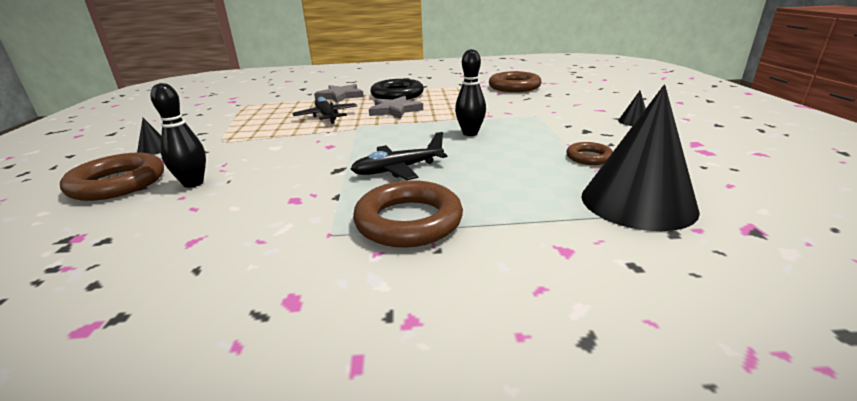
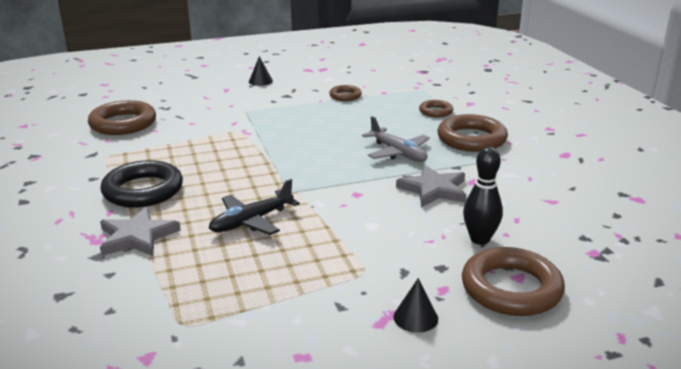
camera: 105 degrees left, 0 degrees up
(395, 110) = (223, 180): grey star -> grey star (433, 189)
(398, 169) = (398, 153): black plane -> grey plane
(470, 133) = (302, 134): black bowling pin -> none
(524, 210) = (435, 112): none -> brown ring
(637, 202) = (407, 88): black cone -> none

